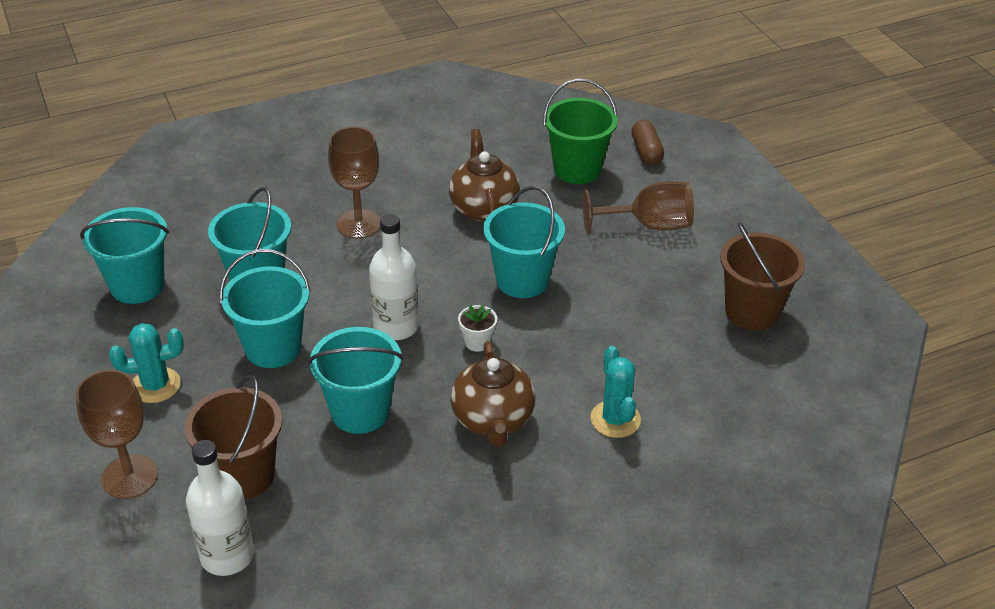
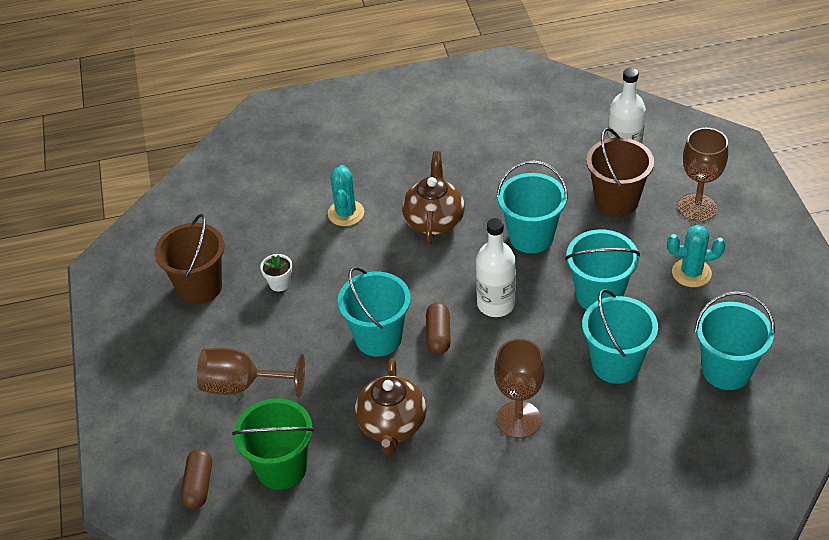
camera: 165 degrees left, 5 degrees up
(456, 289) = (438, 335): none -> brown capsule
(477, 342) = (431, 283): white flower pot -> white flower pot (279, 283)

